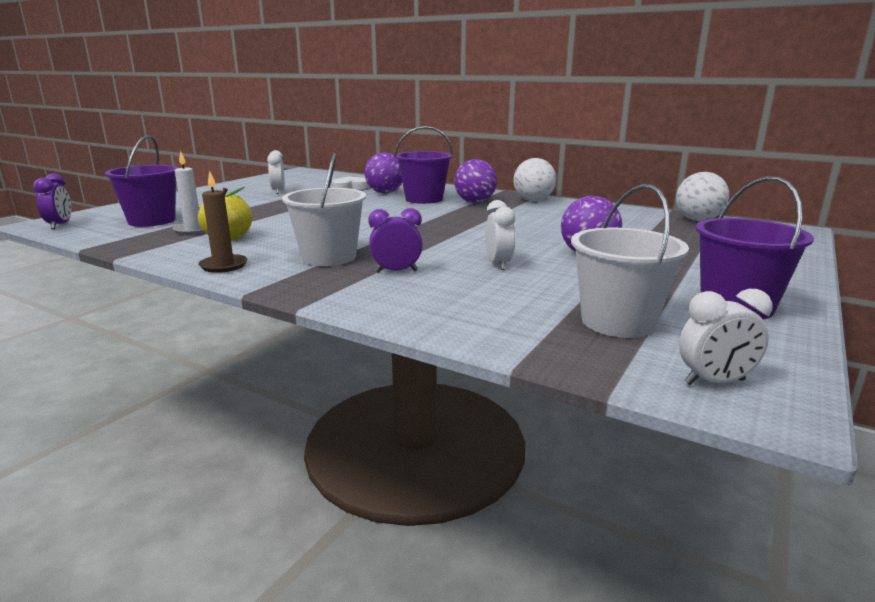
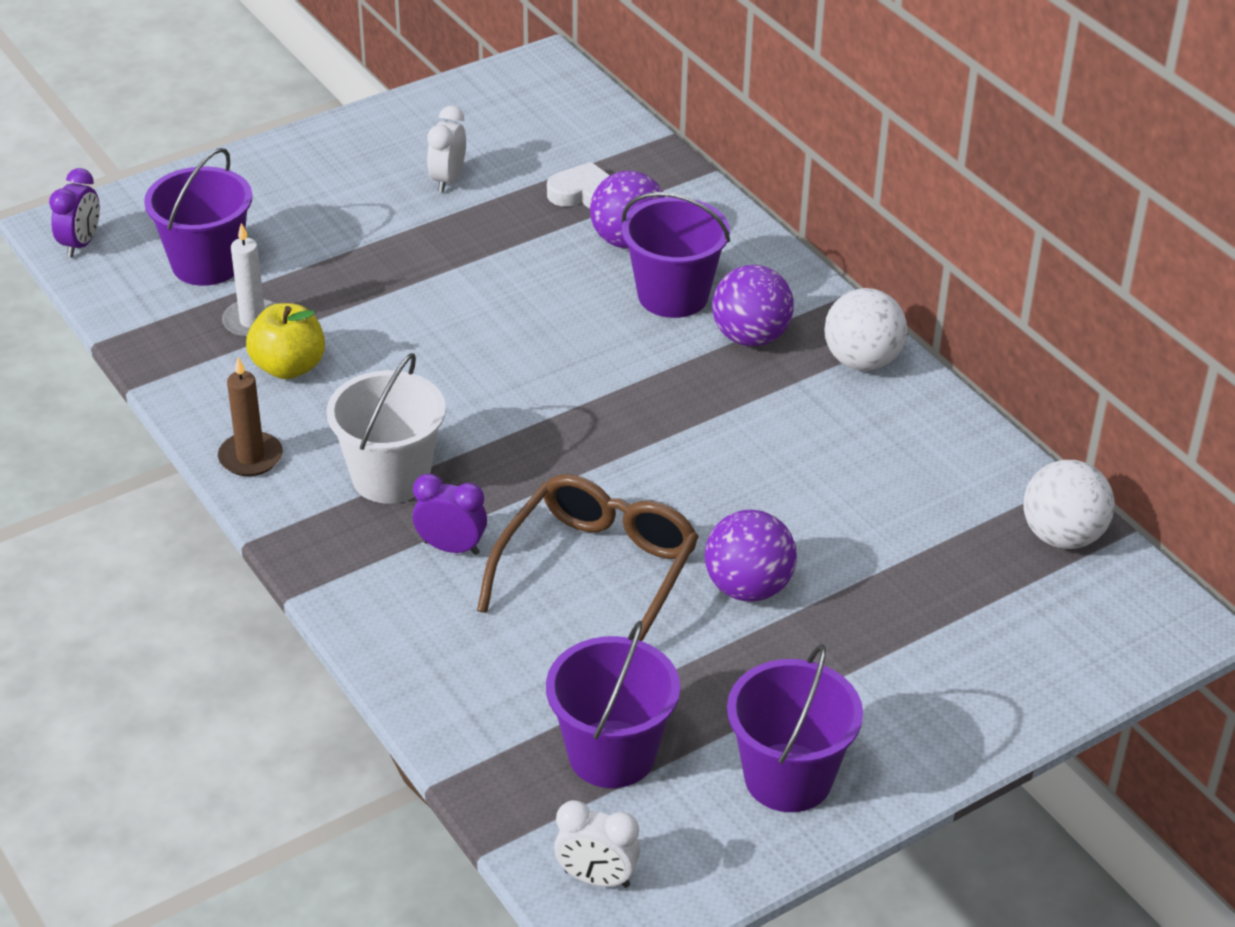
camera: 25 degrees right, 20 degrees up
(498, 264) = (597, 573): white clock -> brown glasses
(618, 322) = (611, 754): white bucket -> purple bucket

